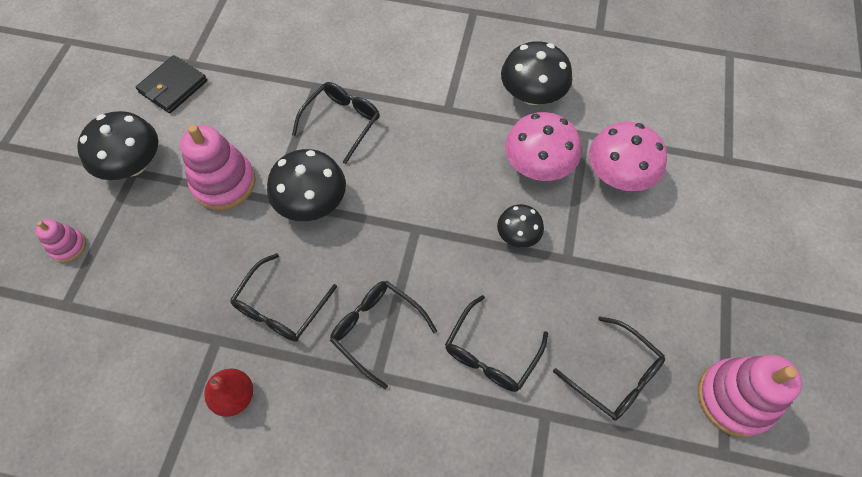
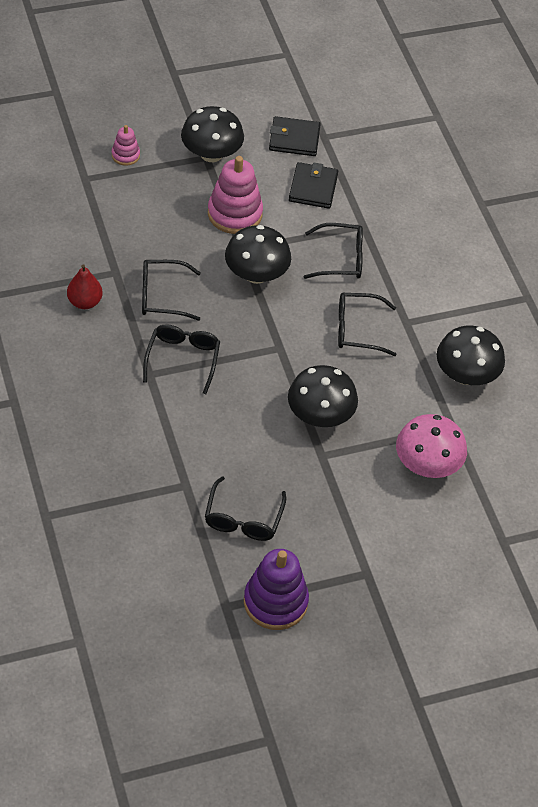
camera: 55 degrees right, 10 degrees down
(243, 101) = (313, 188): none -> black wallet
(491, 353) = (210, 435): black glasses -> black glasses (357, 329)
(518, 235) = (320, 415): black mushroom -> black mushroom, size x1.70
(538, 165) = (395, 405): pink mushroom -> none
(734, 398) = (275, 602): pink stacking toy -> purple stacking toy

